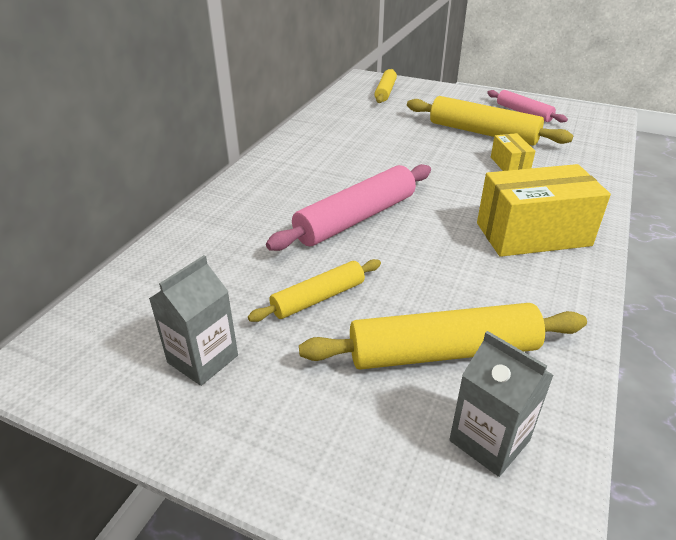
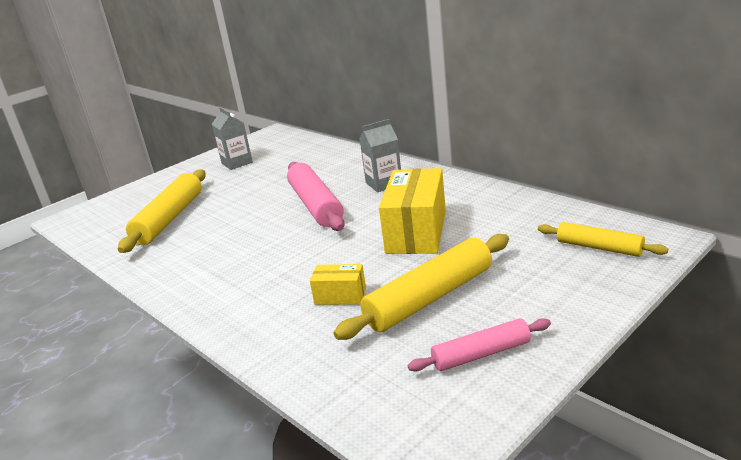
camera: 115 degrees right, 10 degrees down
(318, 298) = (247, 189): yellow rolling pin -> none
(489, 440) = (113, 222): grey carton -> grey carton (384, 184)
(533, 234) = (225, 276): yellow box -> yellow box (416, 232)

